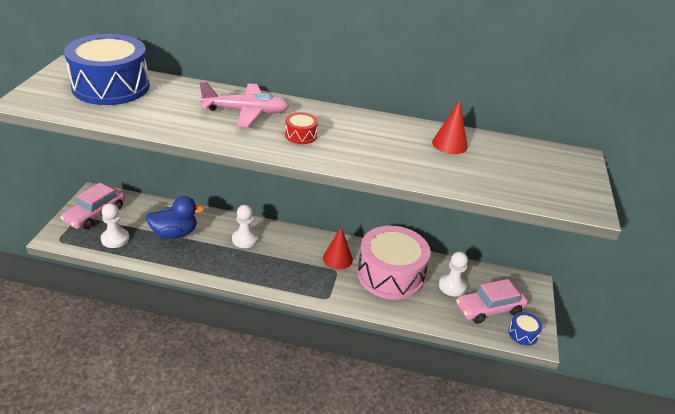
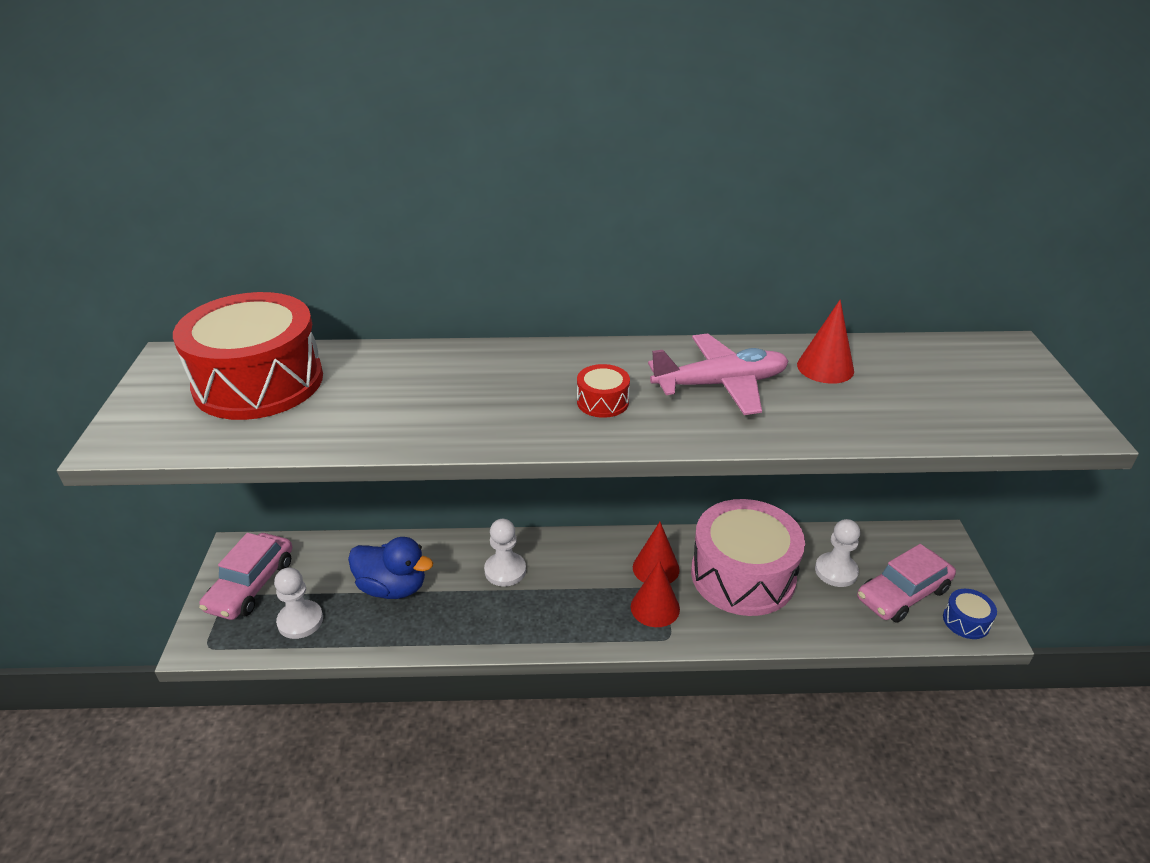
camera: 10 degrees left, 0 degrees up
(111, 87) = (259, 382): blue drum -> red drum
(175, 233) = (392, 587): blue duck -> blue duck turned 45 degrees clockwise
(246, 112) = (498, 380): pink plane -> pink plane (720, 384)
(326, 280) = (655, 607): none -> red cone

